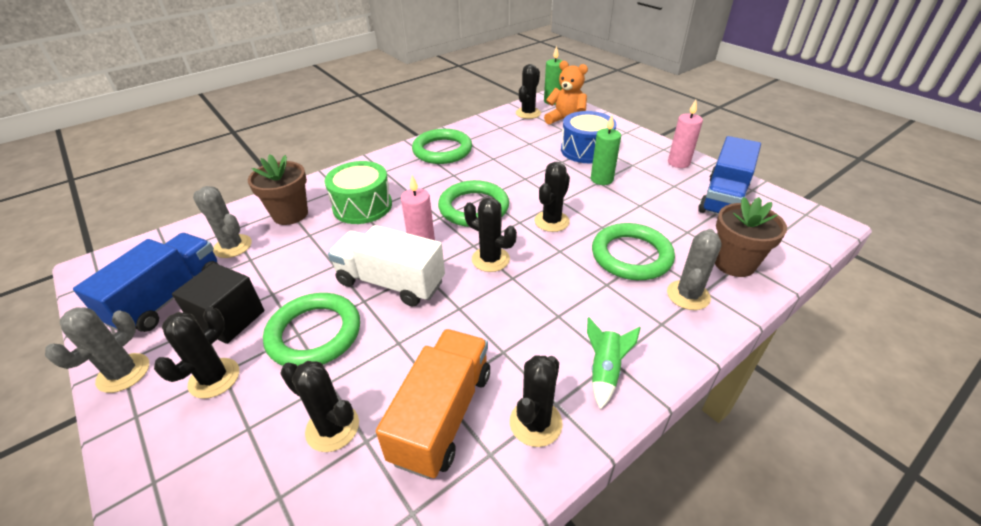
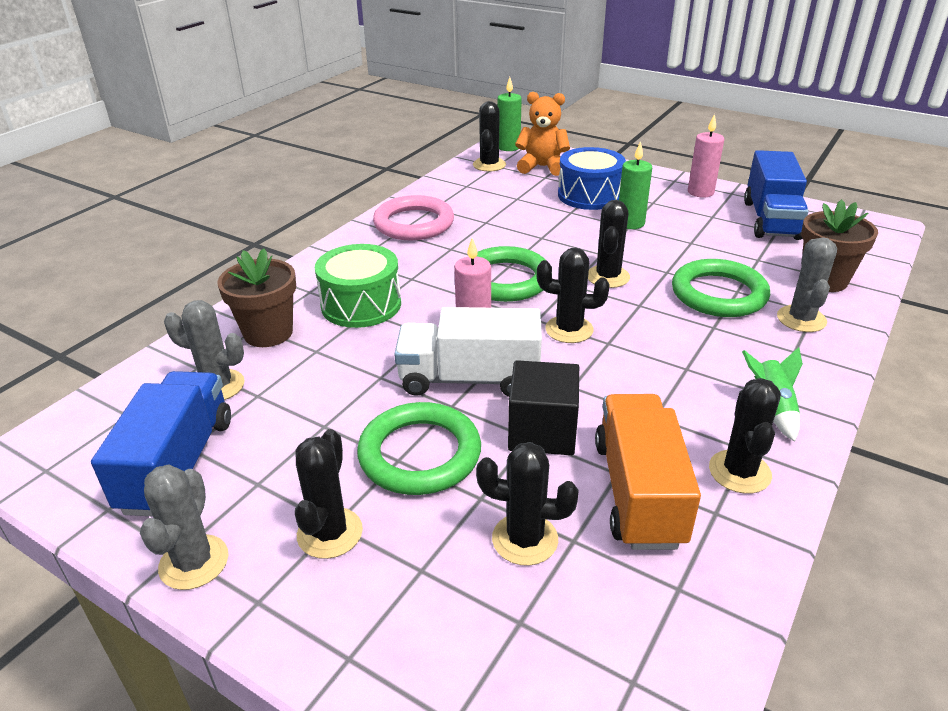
camera: 20 degrees left, 5 degrees down
(229, 319) = (291, 467): black cube -> black cube (542, 431)
(442, 150) = (414, 223): green ring -> pink ring

